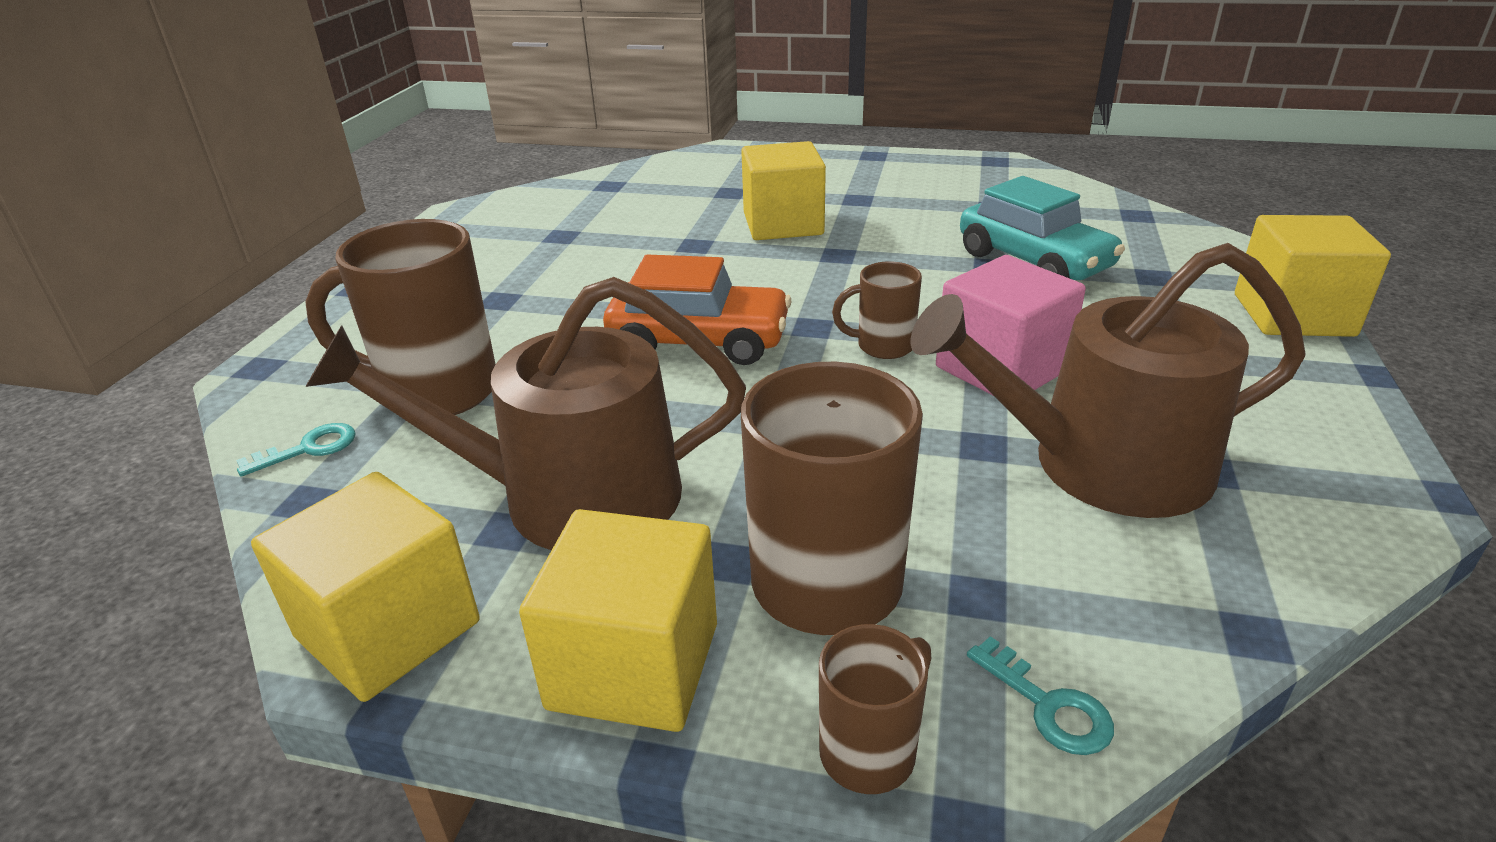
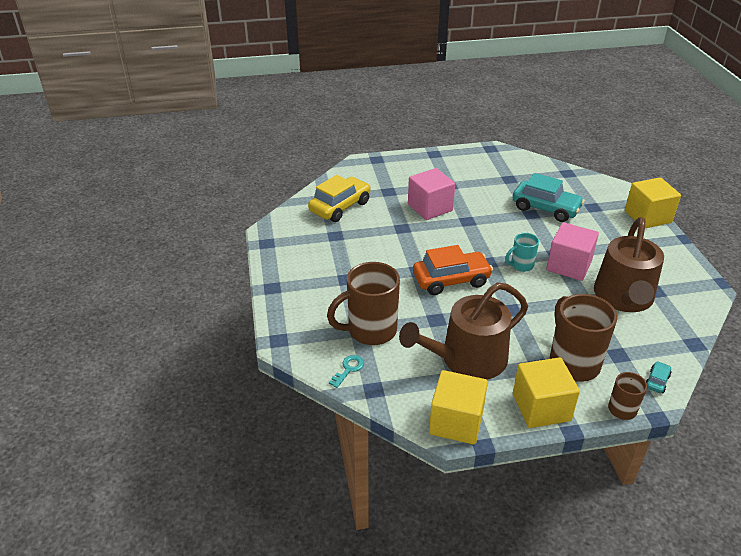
camera: 25 degrees left, 5 degrees up
(618, 199) = (340, 207): none -> yellow car
(783, 224) = (430, 207): yellow cube -> pink cube
(882, 346) = (521, 265): brown mug -> turquoise mug
(1048, 706) = (657, 381): turquoise key -> turquoise car
(1100, 465) = (624, 298): brown watering can -> brown watering can turned 45 degrees counterclockwise

